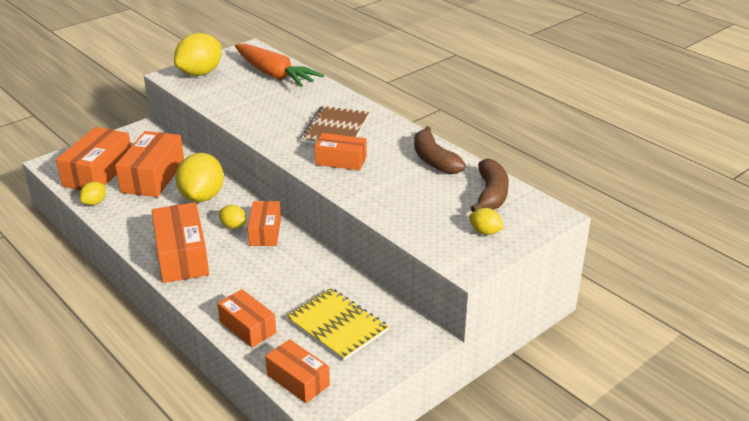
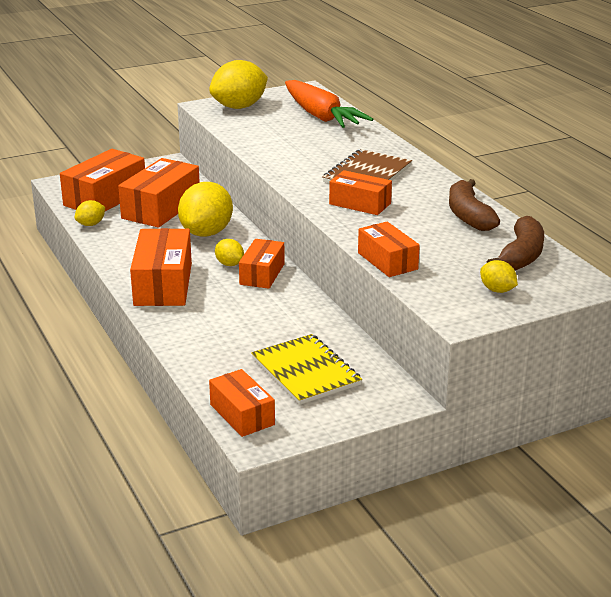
camera: 15 degrees right, 5 degrees down
(247, 327) = (207, 358): orange box -> orange box (387, 261)

